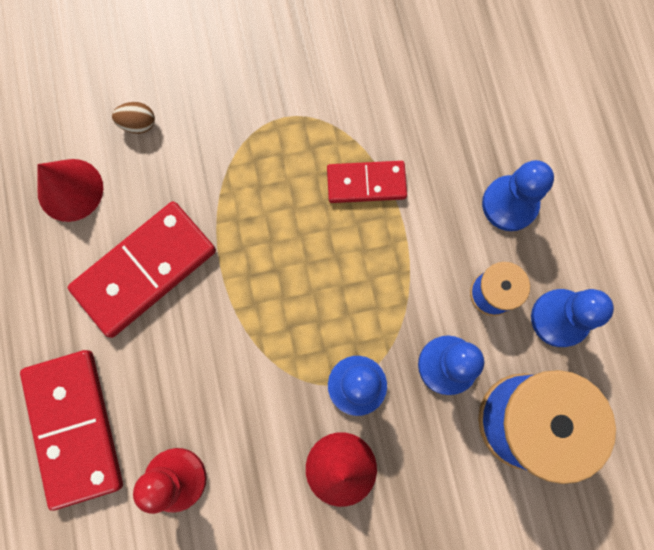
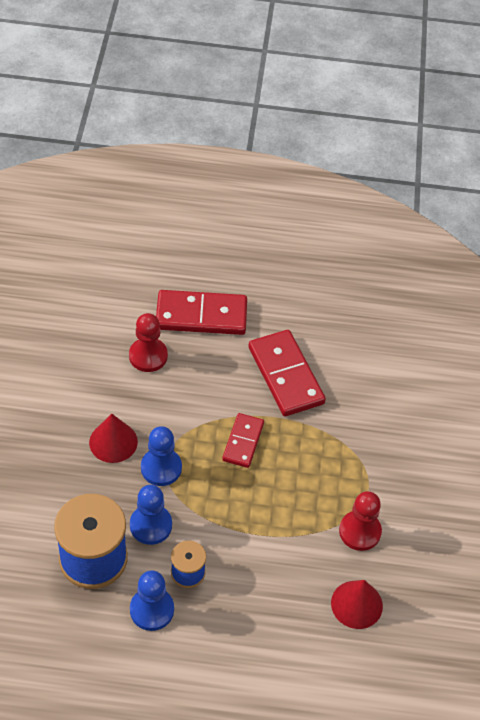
camera: 105 degrees right, 25 degrees down
(70, 190) = (356, 350): red cone -> red cone (356, 604)
(138, 124) = (391, 399): brown egg -> none
(352, 110) = (360, 531): none -> red pawn
(366, 183) = (299, 521): red domino -> red domino (243, 442)
(509, 204) = (249, 610): blue pawn -> none

